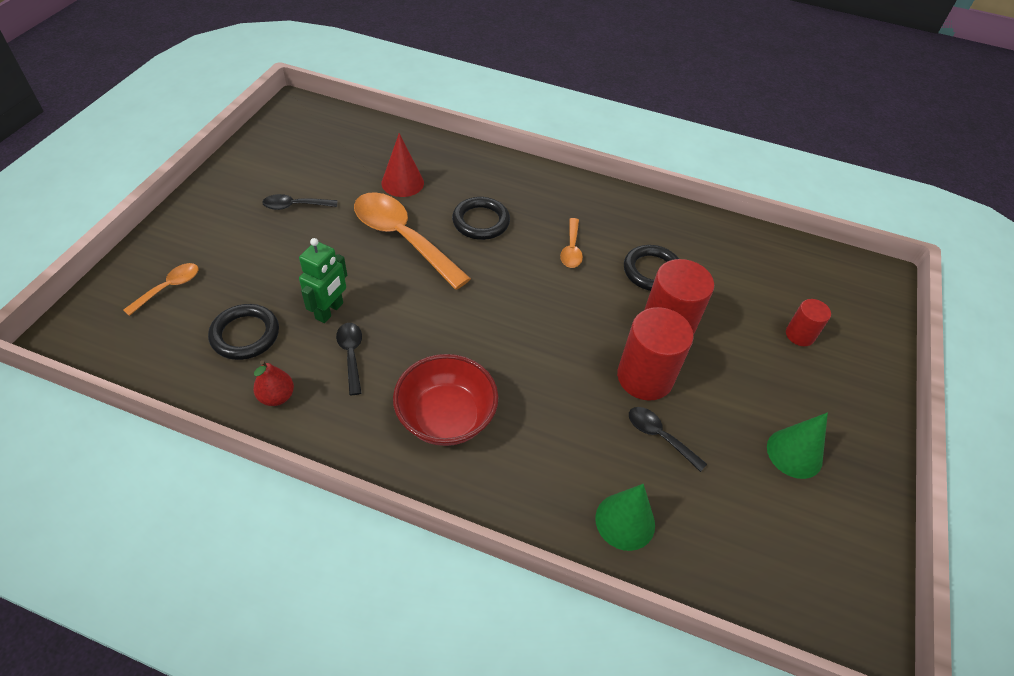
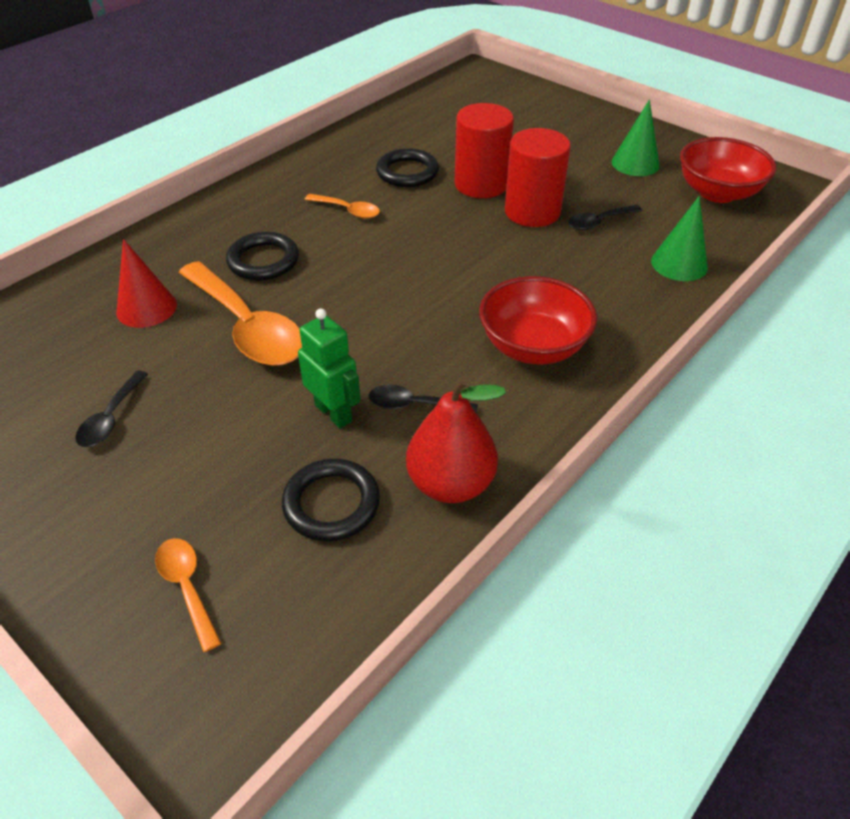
camera: 65 degrees left, 5 degrees down
(277, 396) = (451, 483): red pear -> red pear, size x1.77
(402, 238) = (247, 327): orange spoon -> orange spoon turned 105 degrees counterclockwise
(788, 547) = (717, 193): none -> red bowl
(799, 335) = (520, 124): red cylinder -> none

